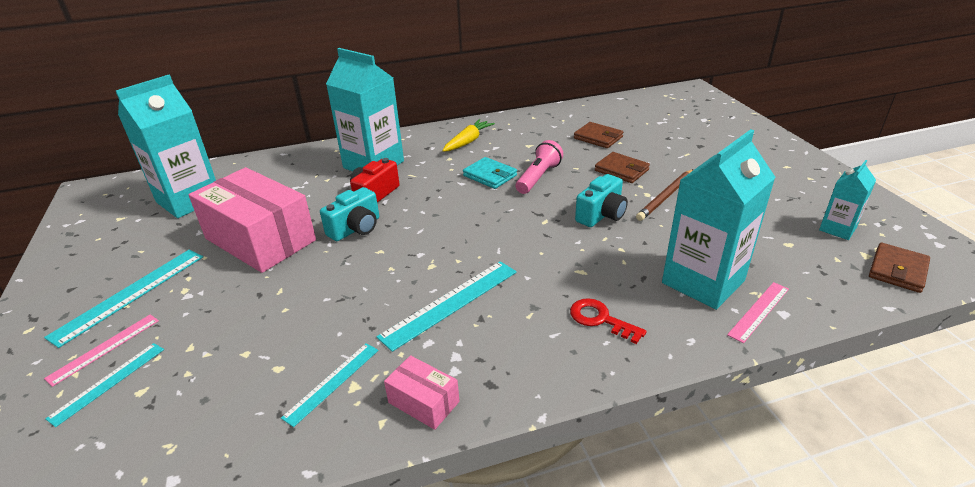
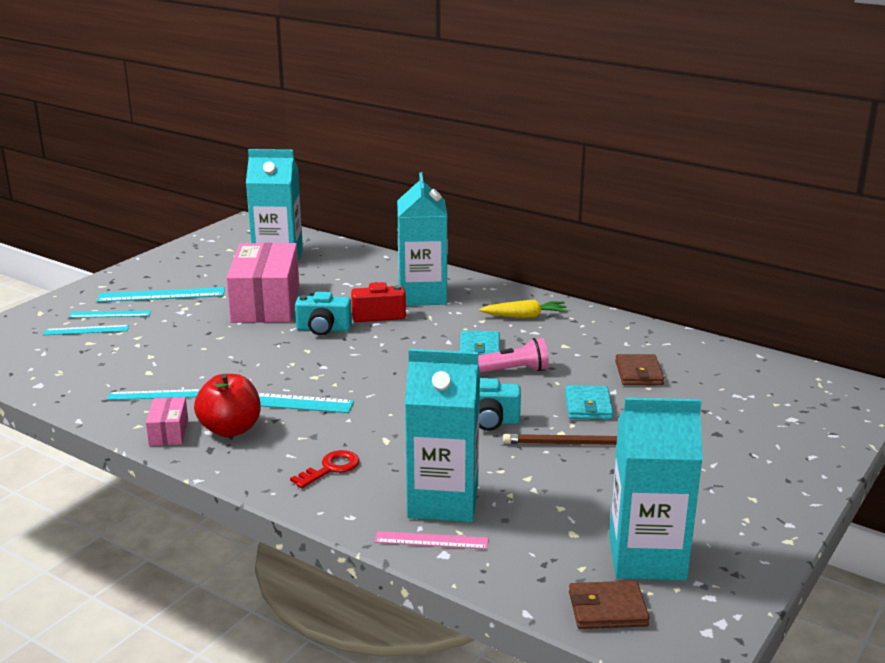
camera: 50 degrees right, 10 degrees down
(104, 348) = (110, 314): pink ruler -> turquoise ruler
(467, 354) = (230, 429): none -> red apple
(600, 319) = (331, 468): red key -> red key turned 45 degrees clockwise
(621, 170) = (588, 406): brown wallet -> turquoise wallet
(837, 229) = (647, 557): turquoise carton -> turquoise carton, size x1.95

